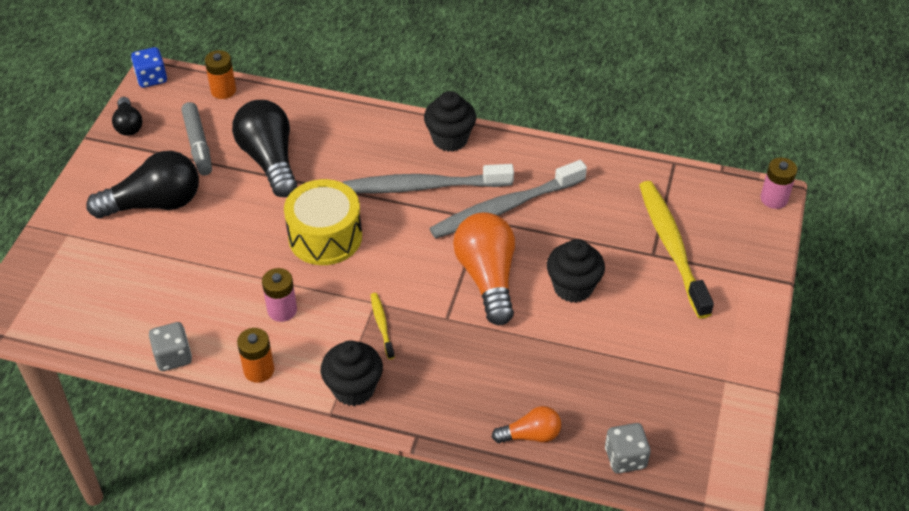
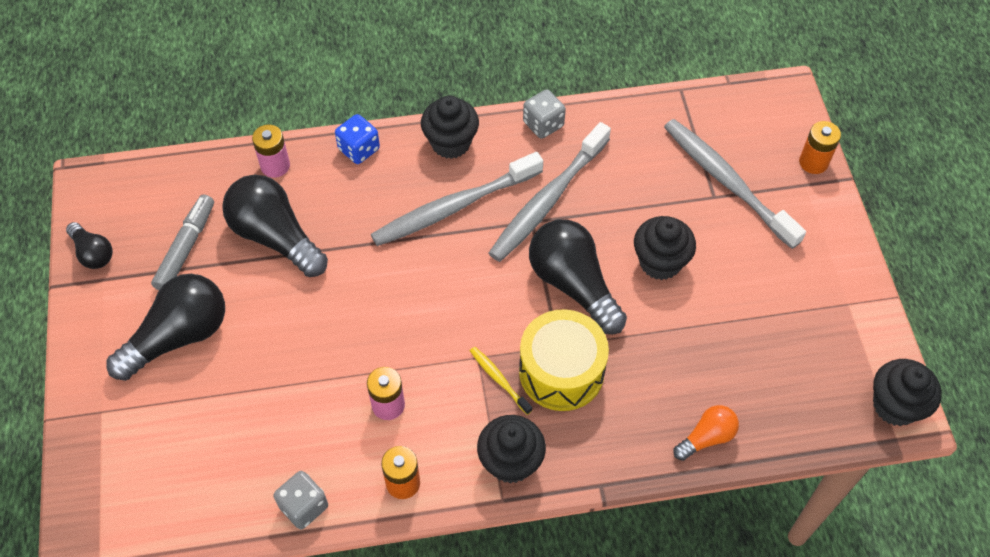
camera: 25 degrees left, 10 degrees up
(151, 78) = (86, 187): blue dice -> blue dice (359, 149)
(198, 144) = (186, 248): grey marker -> grey marker turned 120 degrees counterclockwise
(223, 90) = (177, 173): orange battery -> orange battery (813, 162)
(325, 237) = (385, 303): yellow drum -> yellow drum (561, 371)
(487, 277) = (573, 284): orange light bulb -> black light bulb
(625, 458) = (804, 423): grey dice -> grey dice (543, 124)
(671, 247) = (727, 182): yellow toothbrush -> grey toothbrush
(719, 476) = (895, 405): none -> black cupcake
(774, 199) = (791, 95): pink battery -> pink battery (275, 166)

